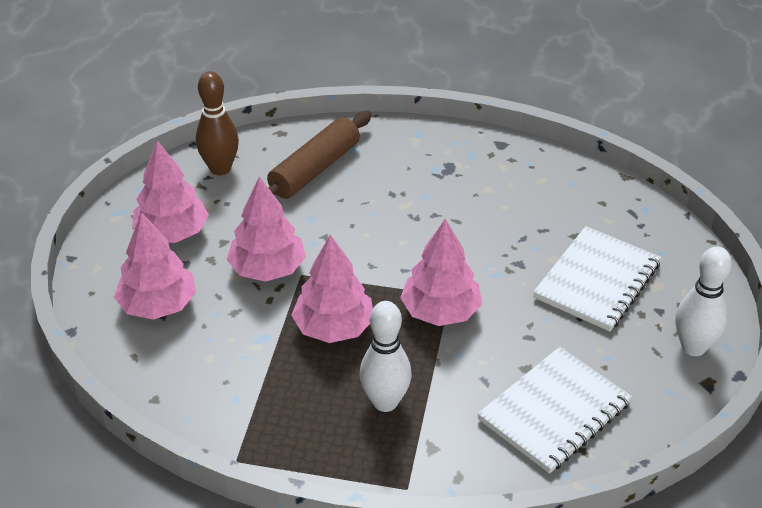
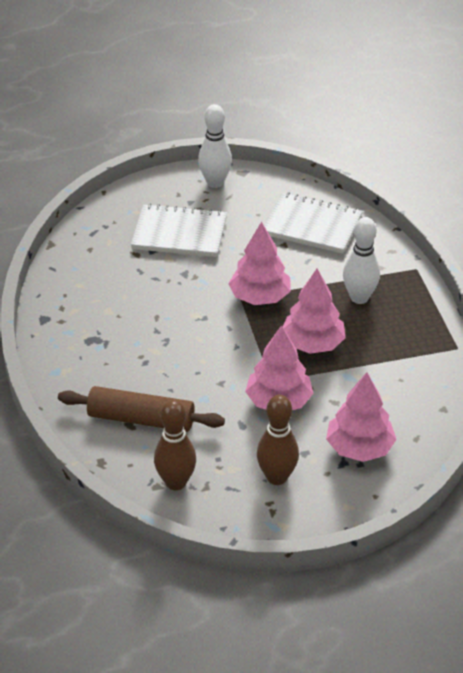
camera: 115 degrees left, 0 degrees up
(172, 233) = (277, 477): pink tree -> brown bowling pin

